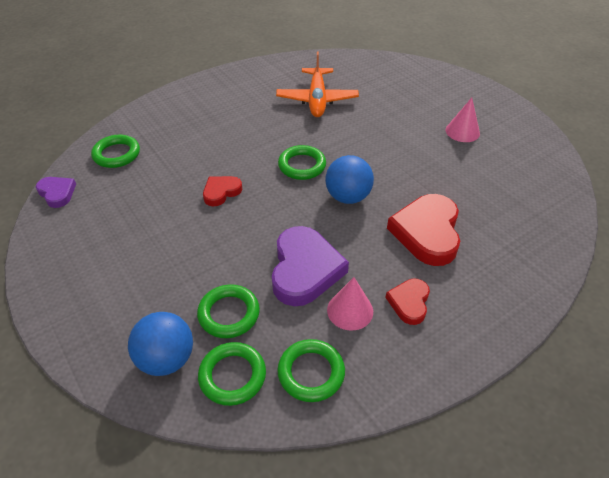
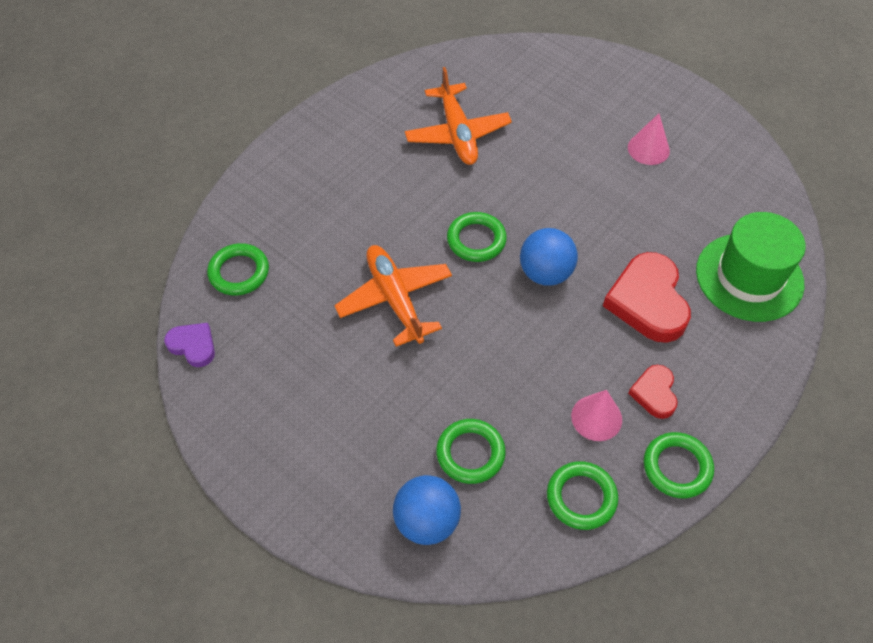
camera: 15 degrees left, 10 degrees up
(221, 192) = (395, 299): red heart -> orange plane
(232, 376) = (503, 521): green ring -> green ring (677, 467)
(305, 269) = (531, 380): purple heart -> none
(523, 232) = (749, 277): none -> green hat

